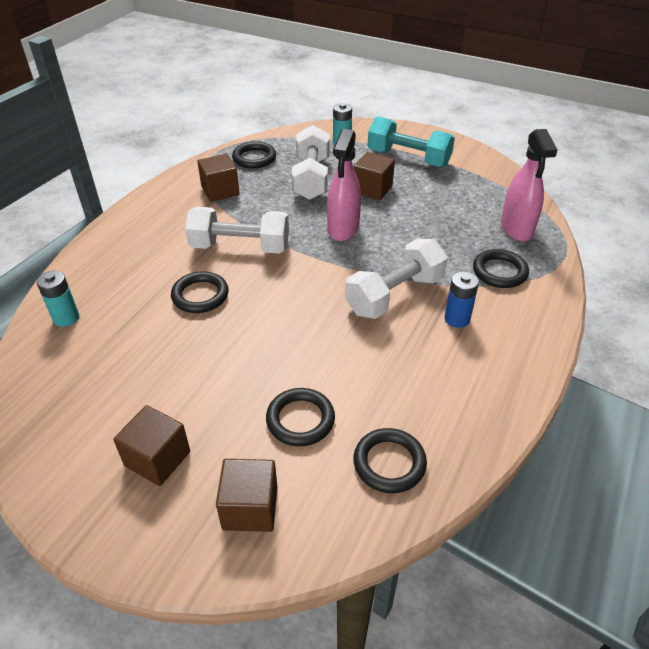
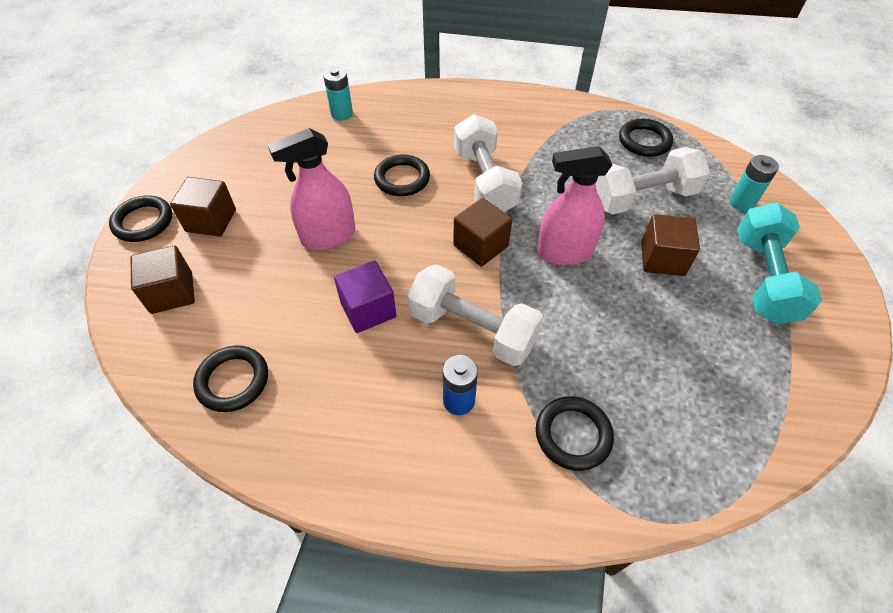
camera: 70 degrees right, 10 degrees up
(220, 191) = (566, 137): brown cube -> brown cube (481, 246)
(300, 420) = (270, 298): black ring -> black ring (143, 222)
(347, 351) = (368, 309): none -> purple cube
(516, 229) = (685, 443): pink spray bottle -> pink spray bottle (328, 236)

